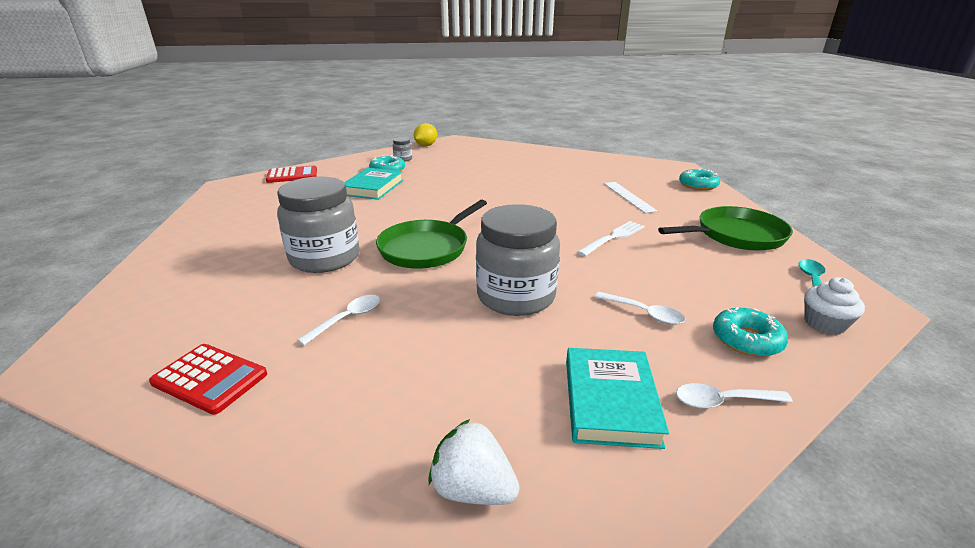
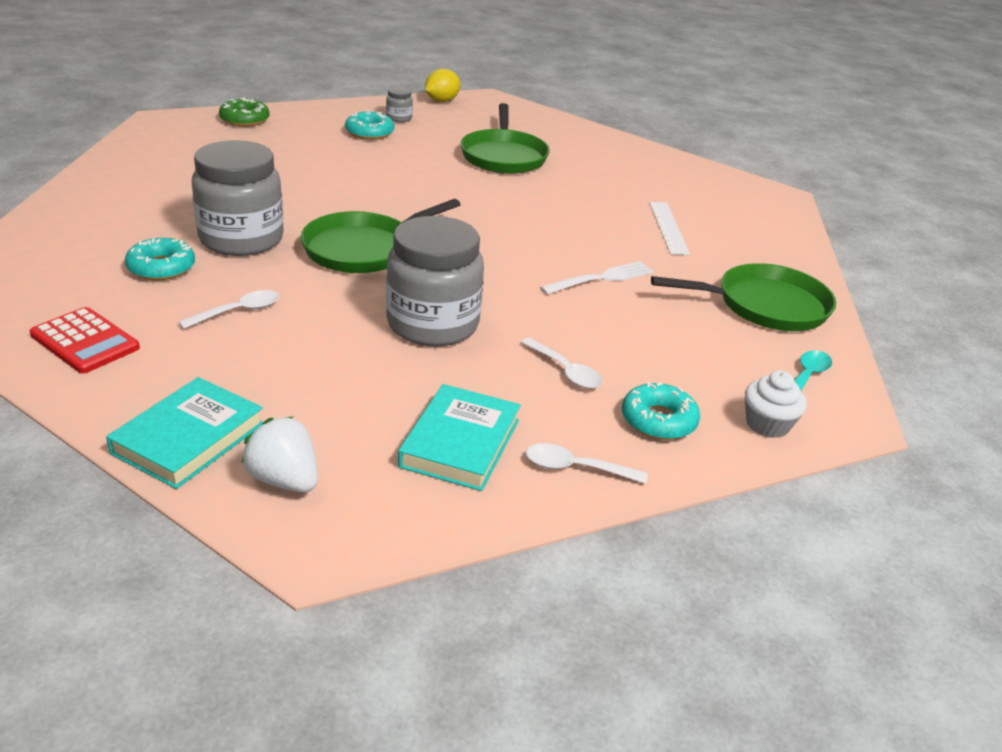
camera: 10 degrees right, 5 degrees up
(292, 175) = (244, 119): red calculator -> green donut
(373, 187) = (339, 155): turquoise book -> turquoise book (188, 438)
(488, 171) = (503, 156): none -> green pan
(698, 185) = (782, 228): turquoise donut -> turquoise donut (161, 267)

